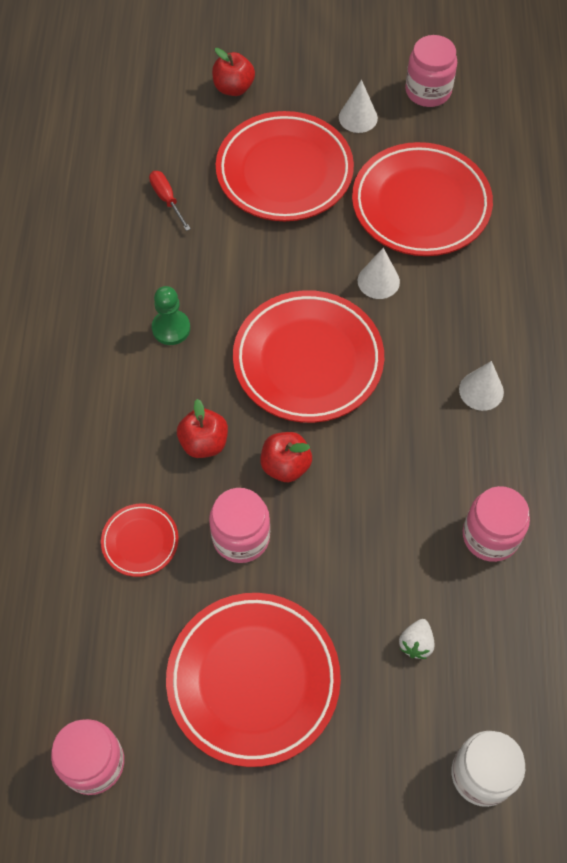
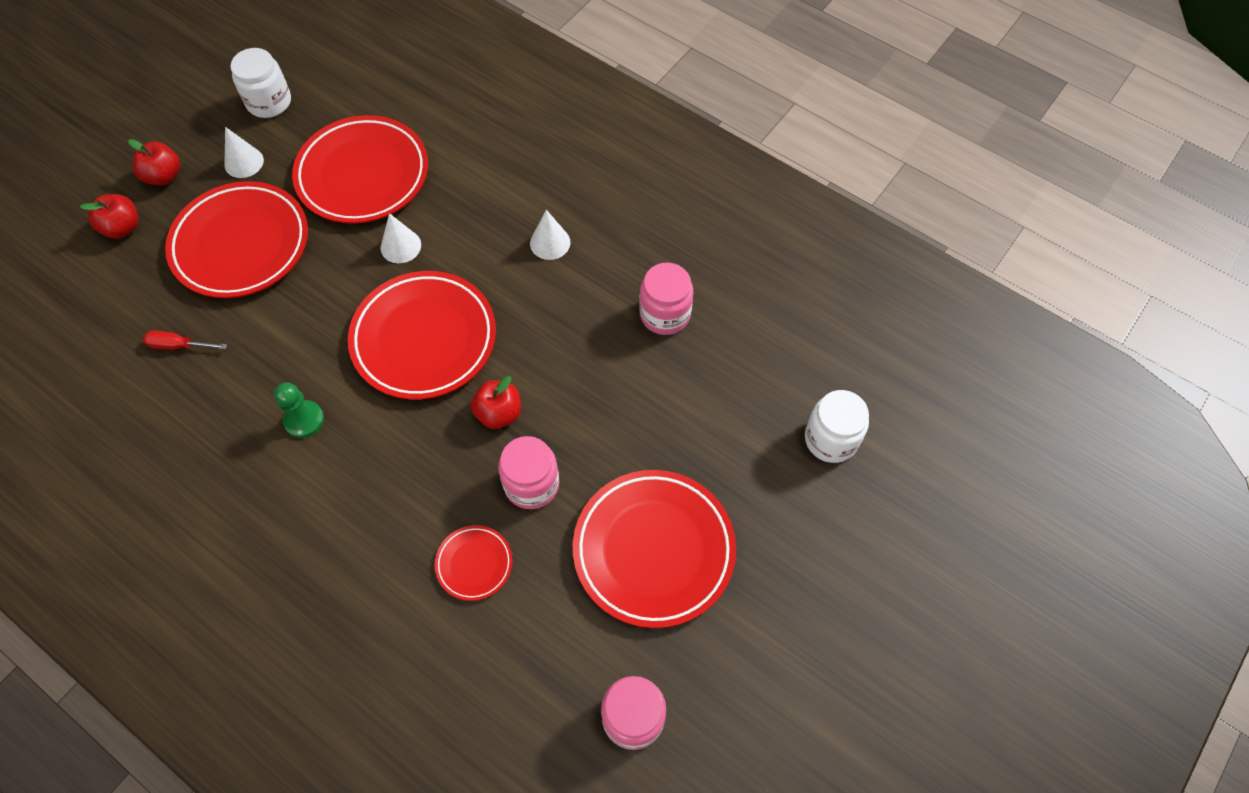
camera: 55 degrees left, 0 degrees up
(204, 443) = (429, 460): red apple -> red apple (164, 176)
(416, 643) = (708, 417): white strawberry -> none
(428, 91) = (269, 102): pink jar -> white jar

